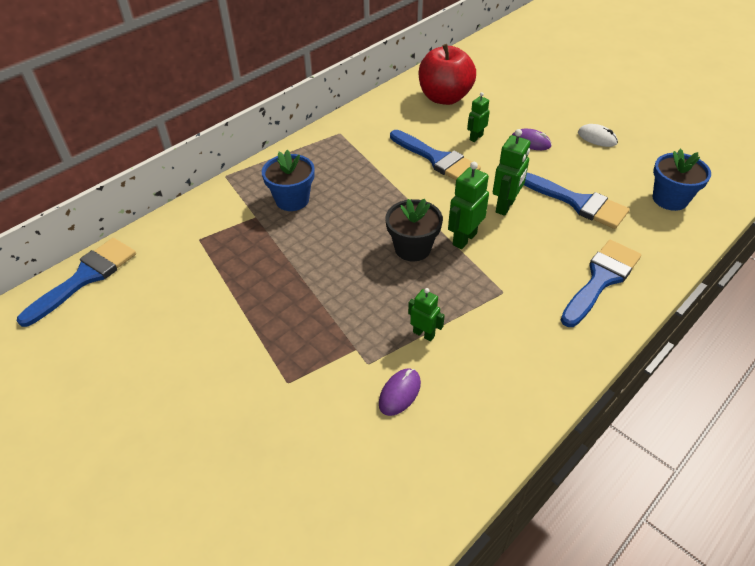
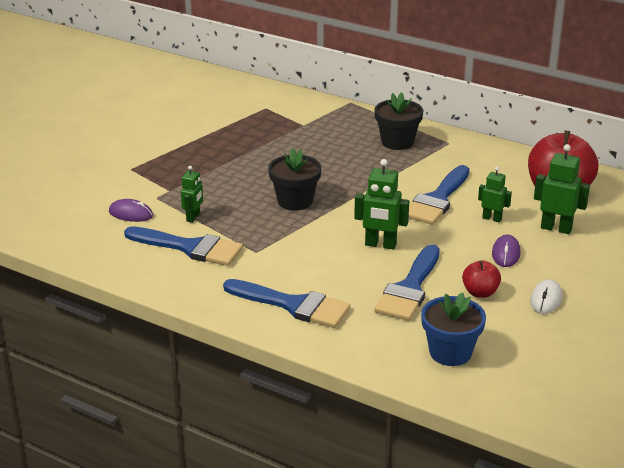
camera: 75 degrees right, 15 degrees down
(85, 277) = (208, 77): blue brush -> blue brush (190, 247)
(292, 200) = (333, 136): blue flower pot -> none
(323, 161) = (397, 142): none -> black flower pot
(464, 239) = (319, 226): green robot -> green robot (556, 228)
(586, 167) = (480, 292): none -> red apple

